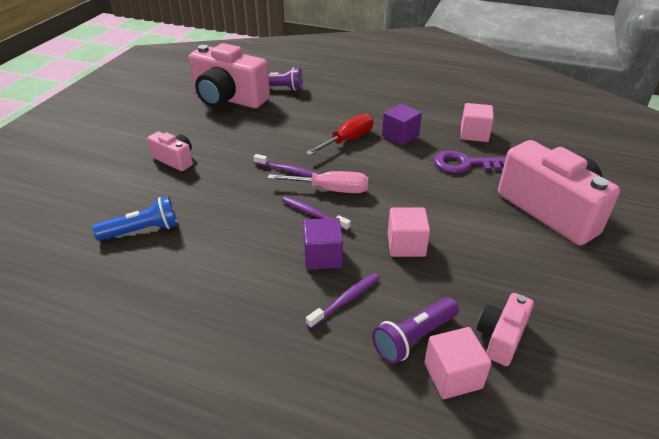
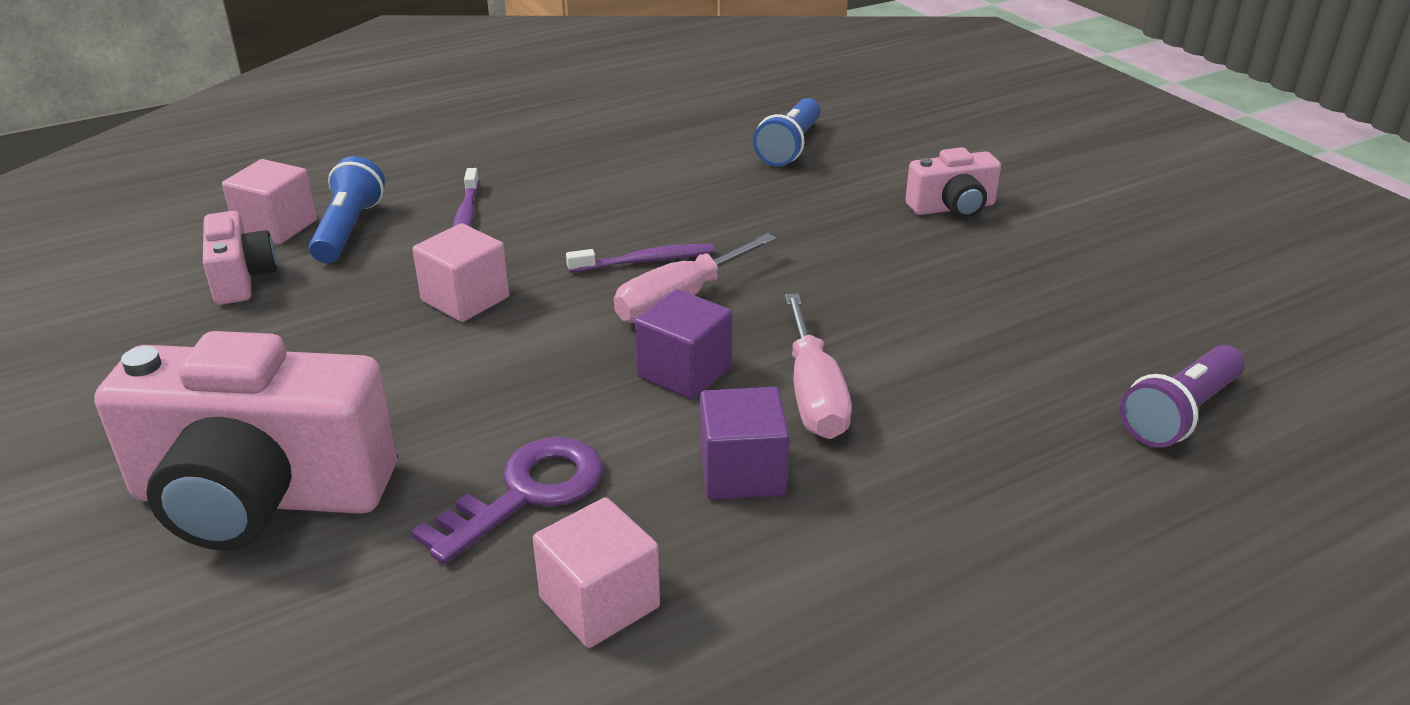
camera: 130 degrees right, 5 degrees down
(228, 99) = (1170, 328): pink camera -> none
(288, 170) = (789, 287): purple toothbrush -> none
(322, 256) = (554, 232): purple cube -> purple cube (684, 372)
(348, 140) = (813, 394): red screwdriver -> pink screwdriver
(414, 338) = (348, 229): purple flashlight -> blue flashlight

